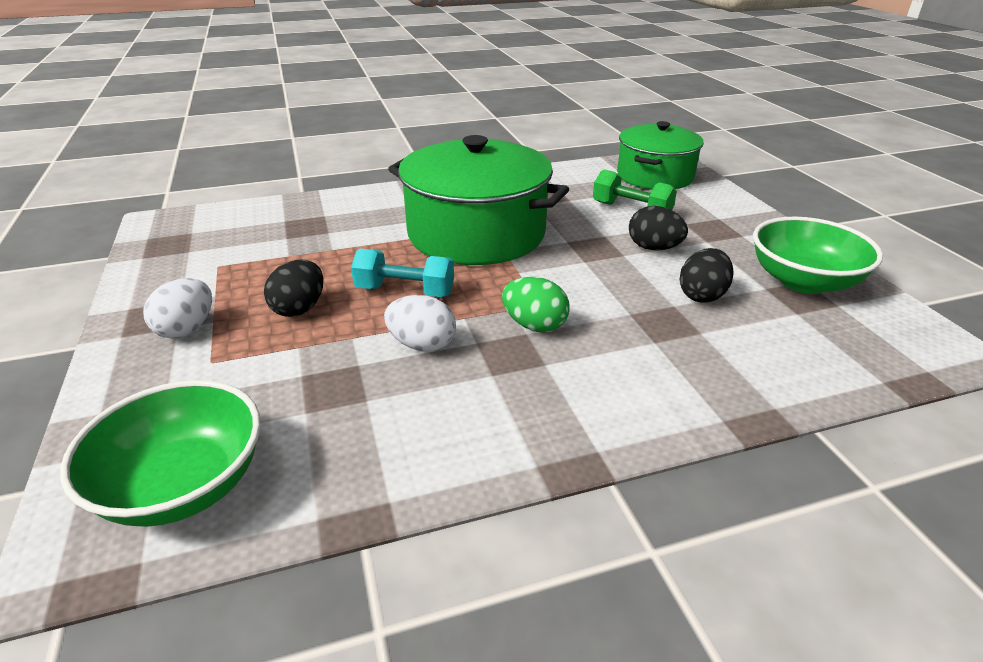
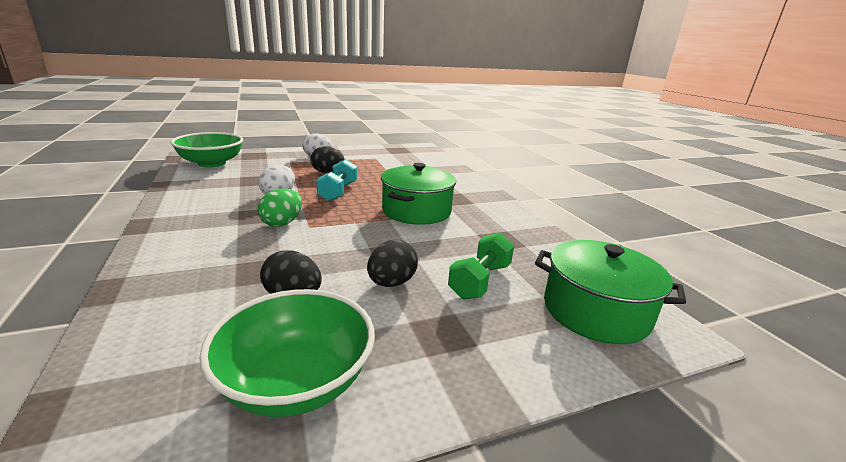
camera: 85 degrees right, 10 degrees down
(476, 233) = (416, 211): green pot -> green pot, size x0.66

